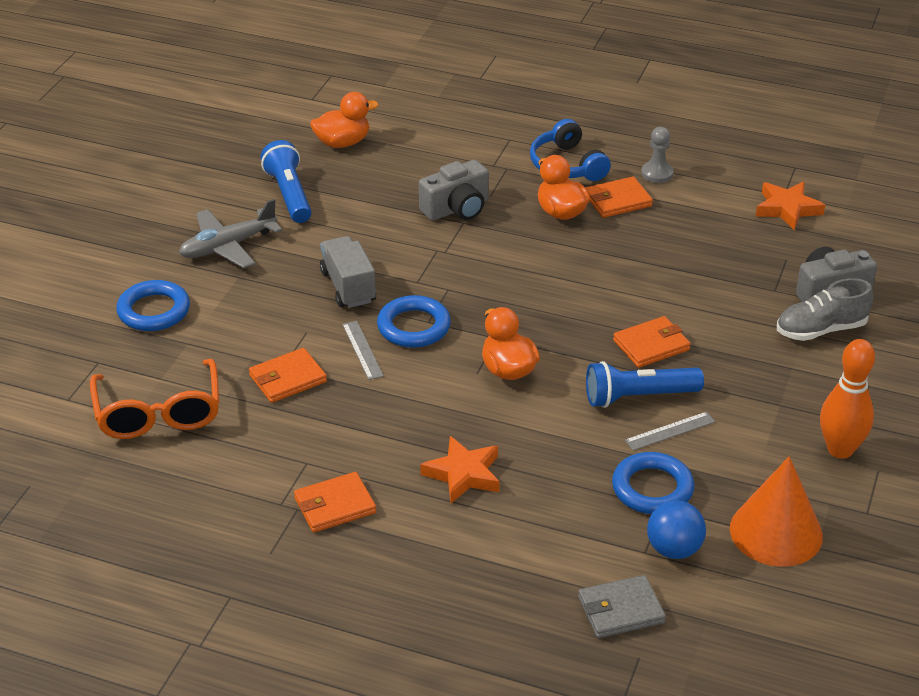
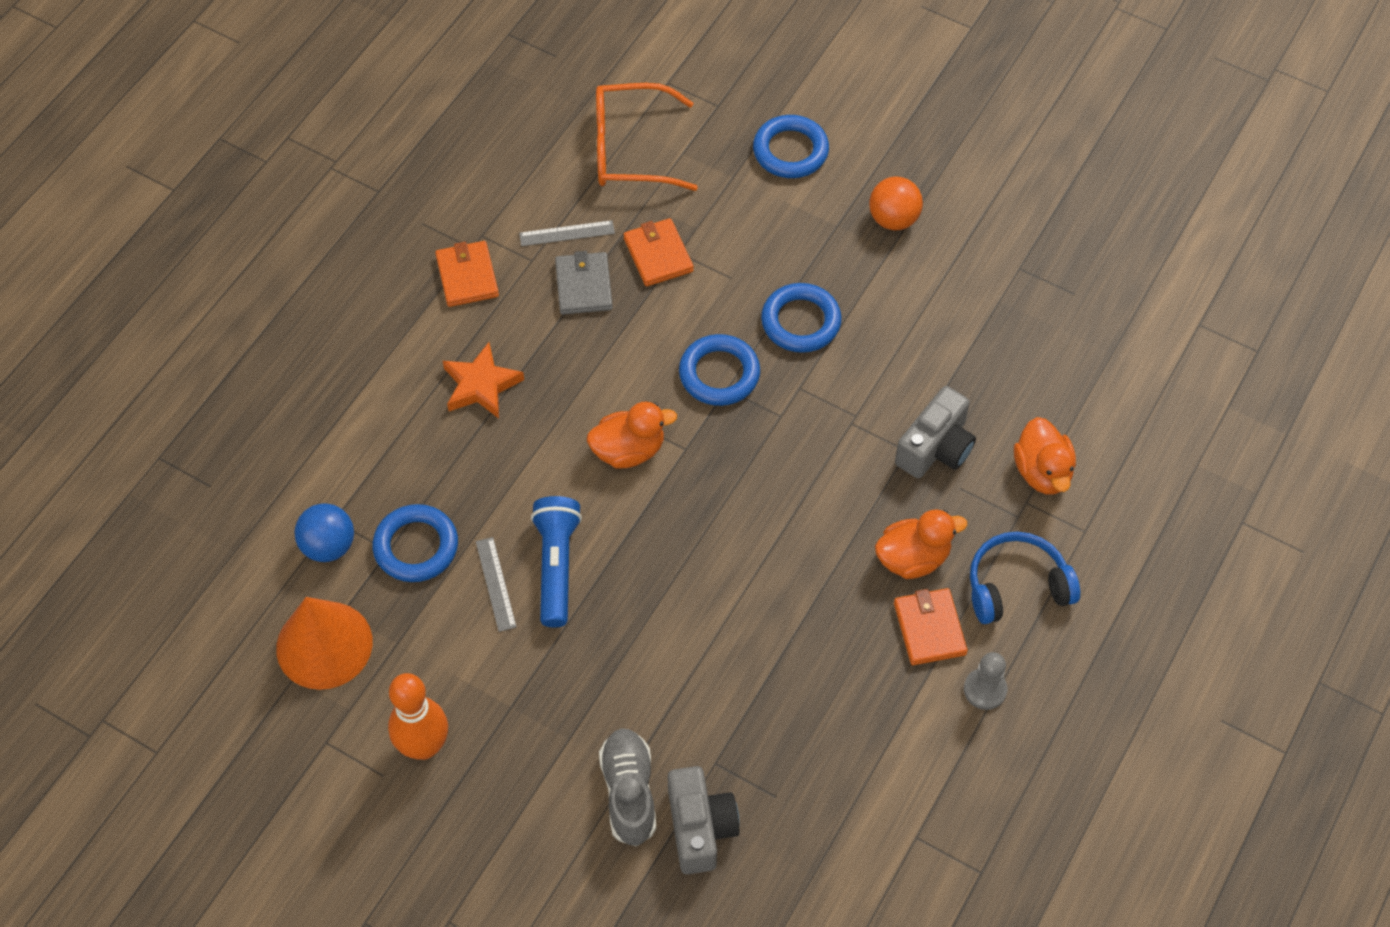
camera: 100 degrees right, 20 degrees up
(228, 246) = (893, 219): grey plane -> orange ball
(289, 194) = (987, 283): blue flashlight -> none
(342, 143) = (1093, 347): orange duck -> orange duck (1042, 472)
(348, 287) = (800, 322): grey truck -> blue ring
(362, 350) = (690, 323): grey ruler -> grey ruler (567, 233)
(457, 208) = (935, 448): grey camera -> grey camera turned 120 degrees counterclockwise
(621, 610) = (268, 483): grey wallet -> grey wallet (584, 286)
(651, 345) = (639, 599): orange wallet -> none
(787, 209) = (883, 831): orange star -> none

